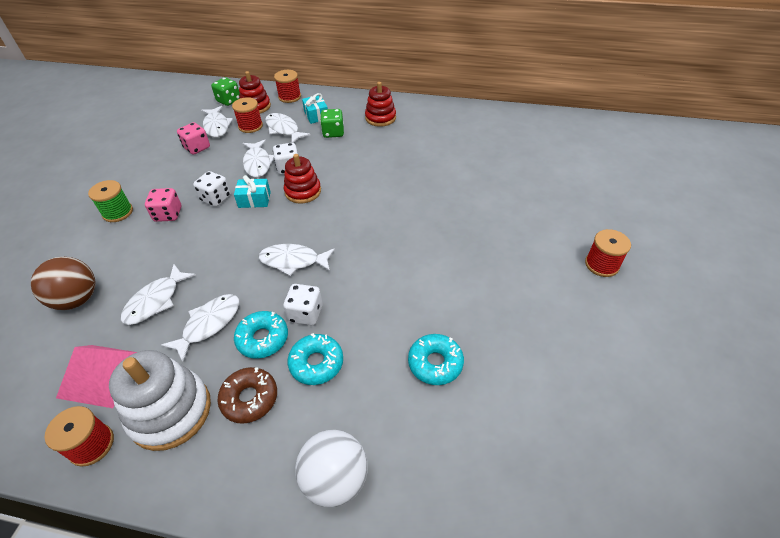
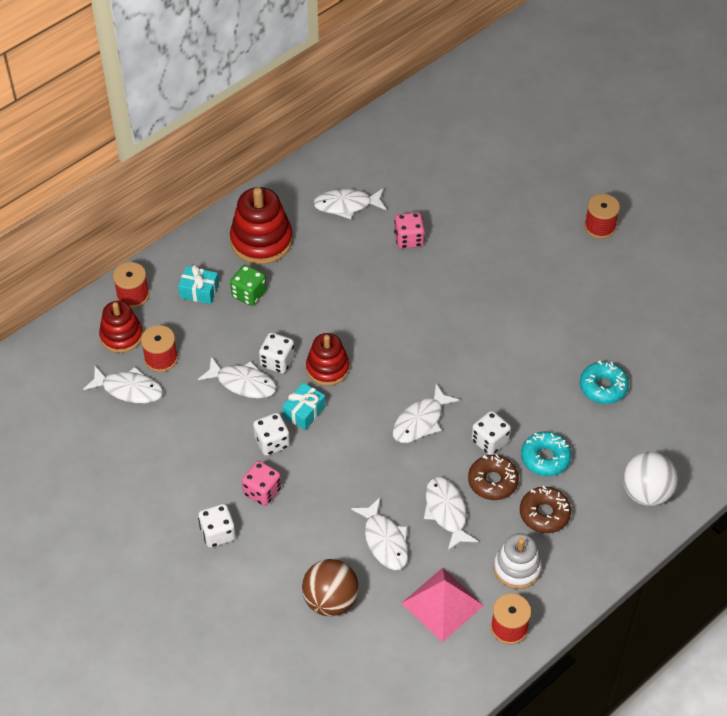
camera: 55 degrees left, 5 degrees up
(118, 212) = (218, 533): green spool -> white dice
(170, 411) = (517, 568): white stacking toy -> white stacking toy, size x0.66
(197, 148) = (158, 424): pink dice -> pink dice (409, 239)
(229, 100) = (79, 355): green dice -> none
(263, 339) = (492, 481): turquoise donut -> brown donut
(283, 129) = (198, 332): white fish -> white fish (346, 205)
(380, 118) = (261, 241): red stacking toy -> red stacking toy, size x1.52

